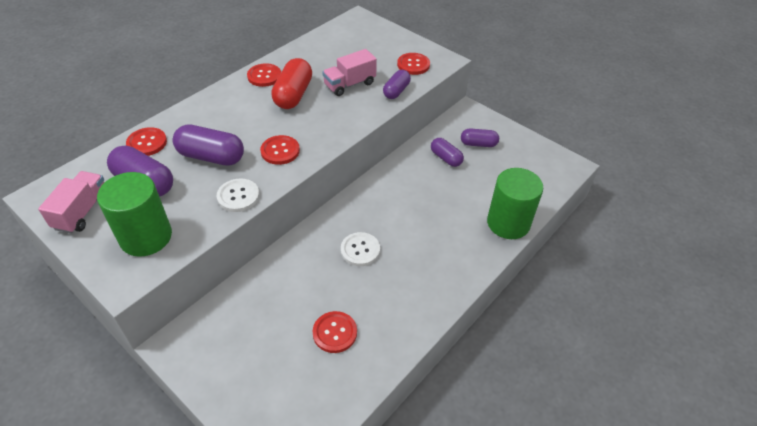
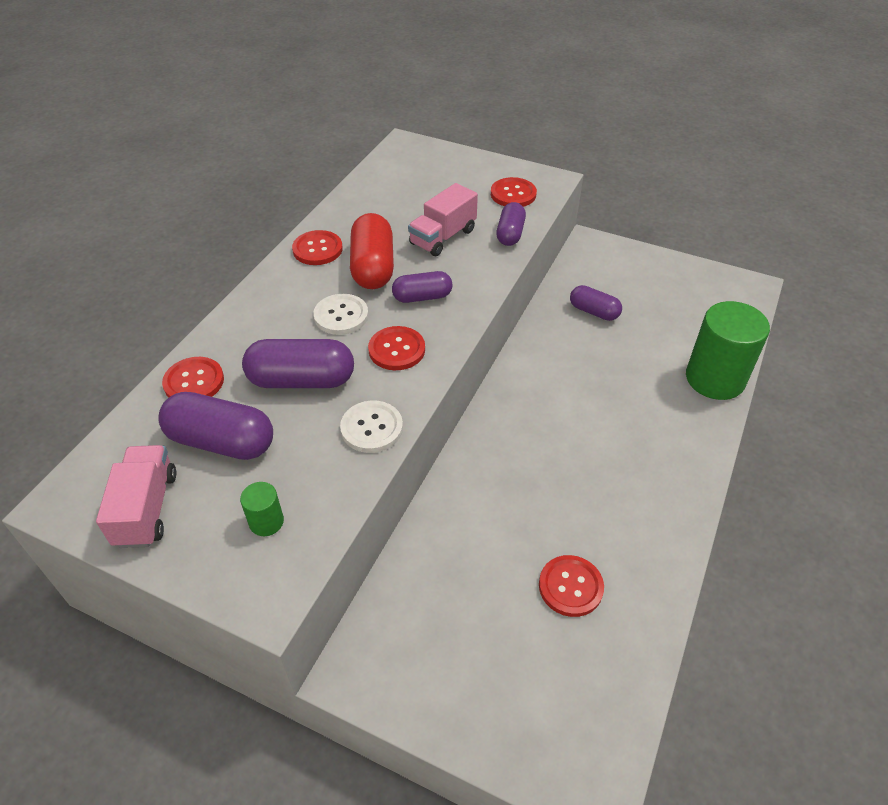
camera: 15 degrees left, 0 degrees up
(146, 237) = (266, 522): green cylinder -> green cylinder, size x0.44
(360, 250) = (546, 462): white button -> white button (341, 316)
(478, 144) = (625, 284): purple capsule -> purple capsule (422, 297)

